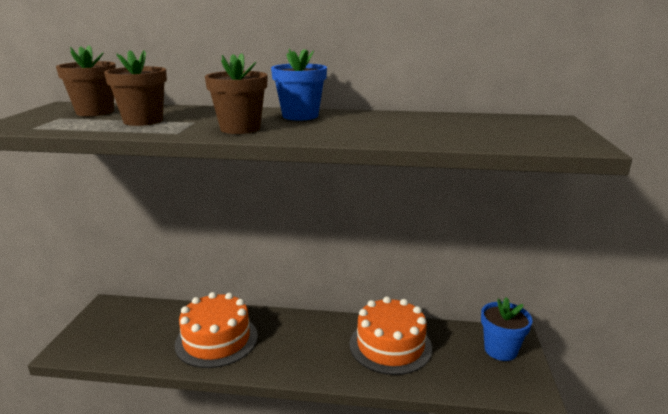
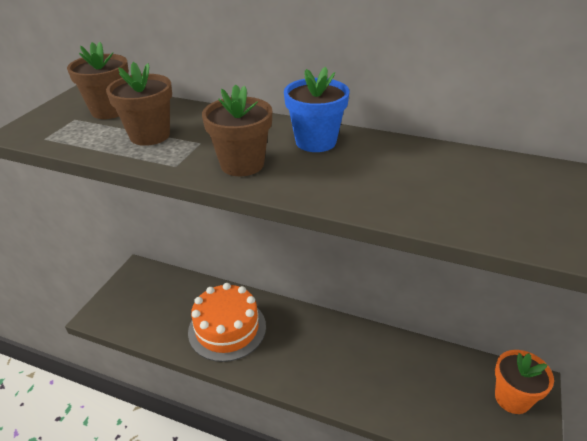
camera: 15 degrees right, 15 degrees up
(390, 345) = (394, 369): orange cake -> none
(500, 350) = (512, 398): blue flower pot -> orange flower pot

